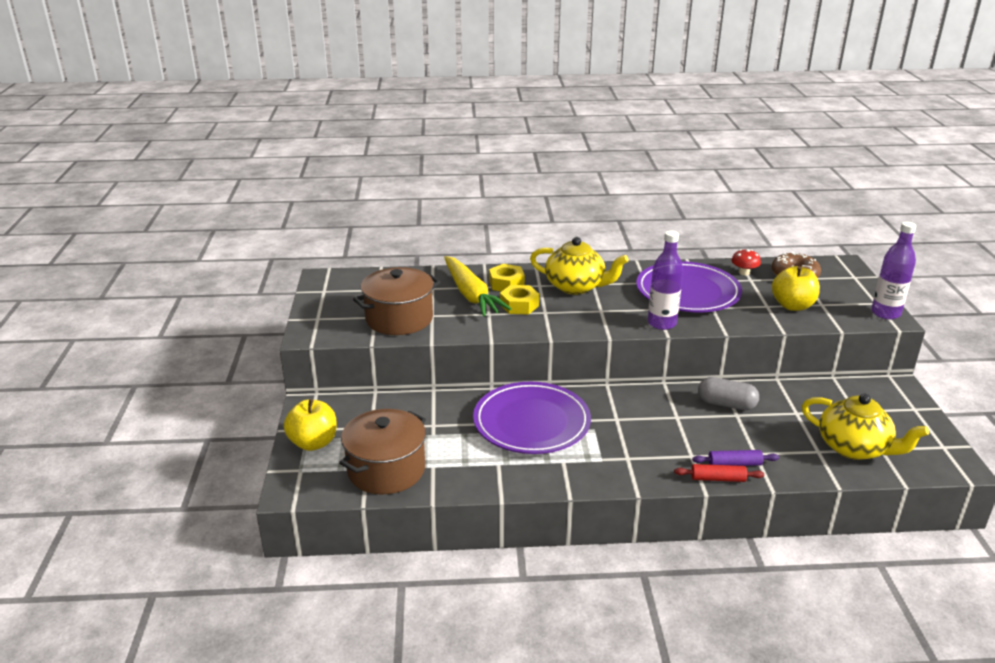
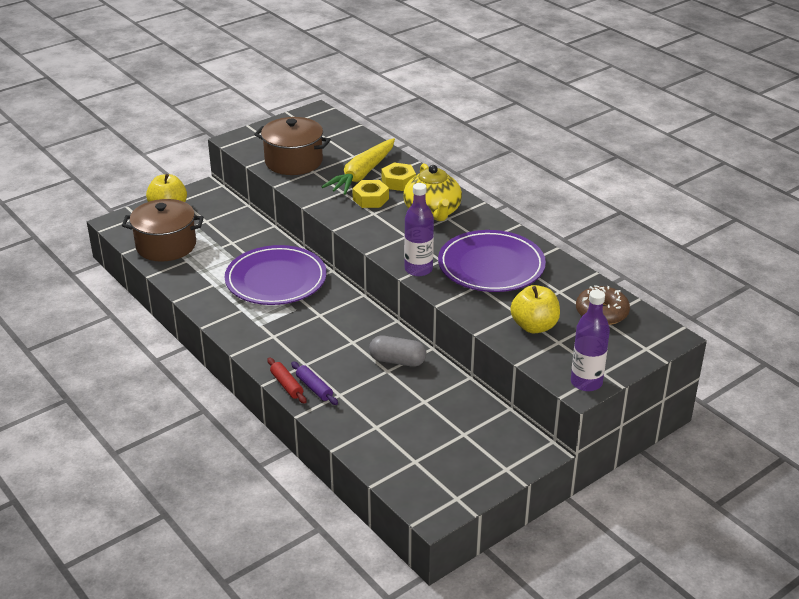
camera: 55 degrees right, 5 degrees up
(726, 404) = (397, 361): grey capsule -> grey capsule turned 60 degrees counterclockwise
(744, 272) = (569, 284): red mushroom -> none
(854, 448) = (401, 445): yellow teapot -> none

